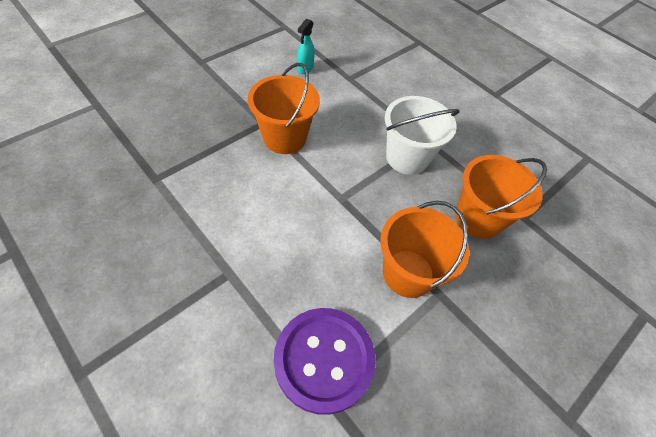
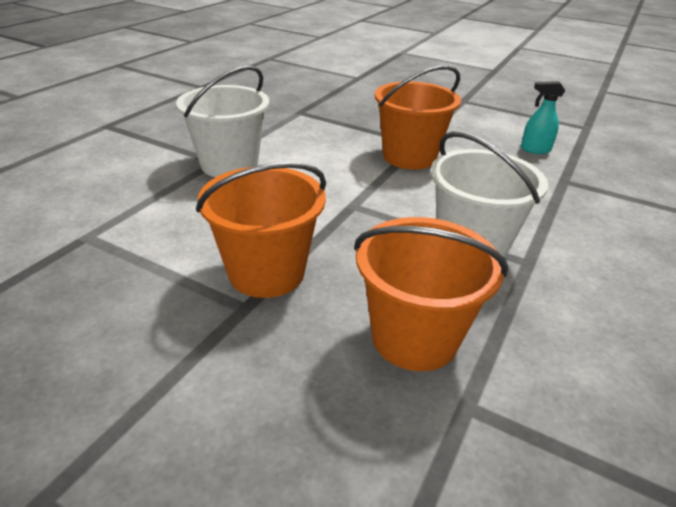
camera: 75 degrees right, 20 degrees down
(243, 263) = (229, 165): none -> white bucket
(324, 360) = (129, 227): purple button -> none

